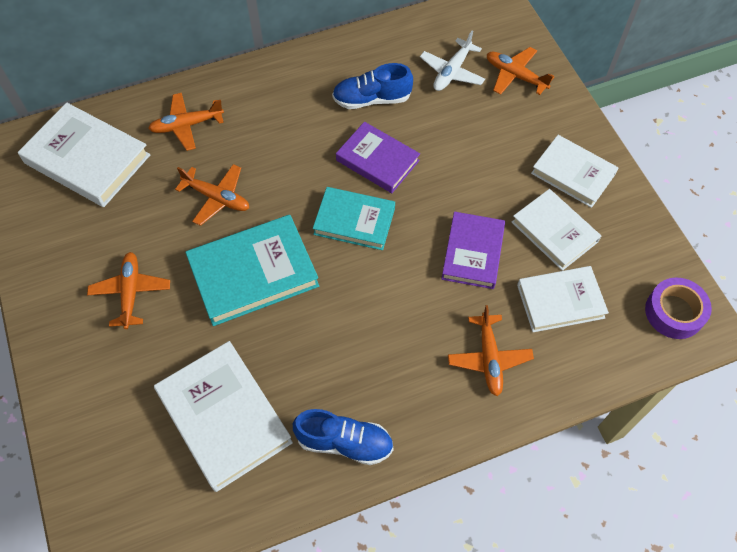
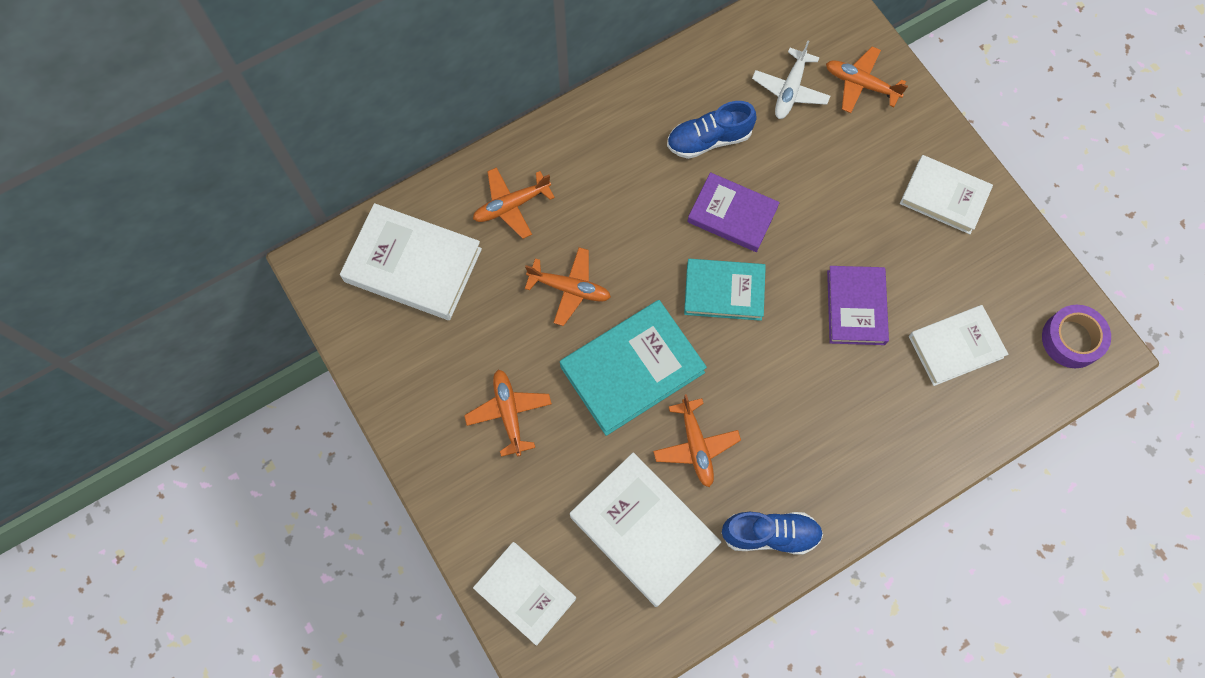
camera: 10 degrees left, 10 degrees up
(489, 358) = (895, 422): orange plane -> orange plane (696, 446)
(554, 232) = (936, 269): white book -> white book (525, 593)

